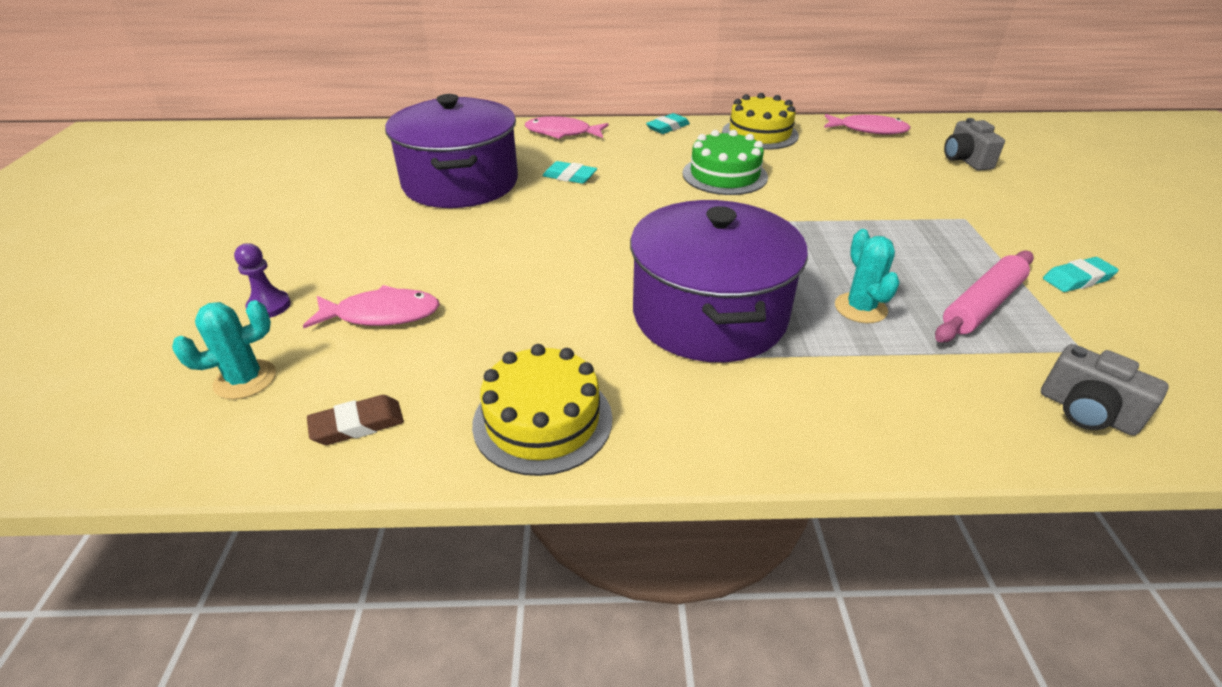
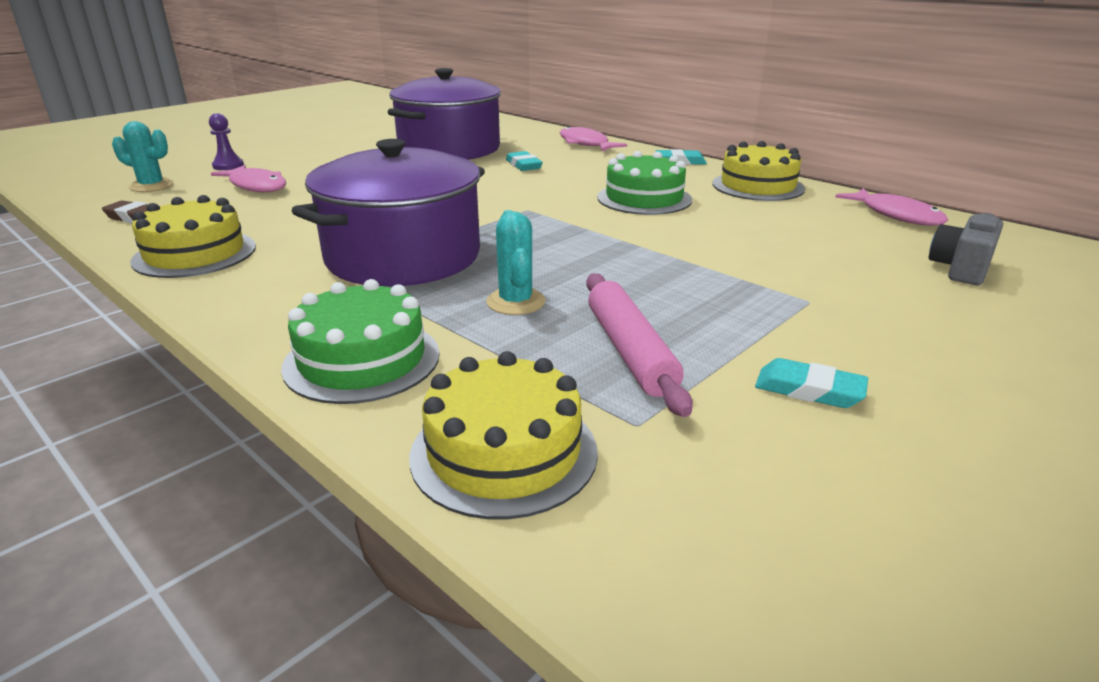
camera: 45 degrees right, 10 degrees down
(860, 308) = (515, 302): turquoise cactus -> turquoise cactus turned 45 degrees counterclockwise
(899, 414) = (362, 360): none -> green cake
(981, 305) = (630, 351): pink rolling pin -> pink rolling pin turned 75 degrees clockwise
(1086, 412) = (504, 452): grey camera -> yellow cake

